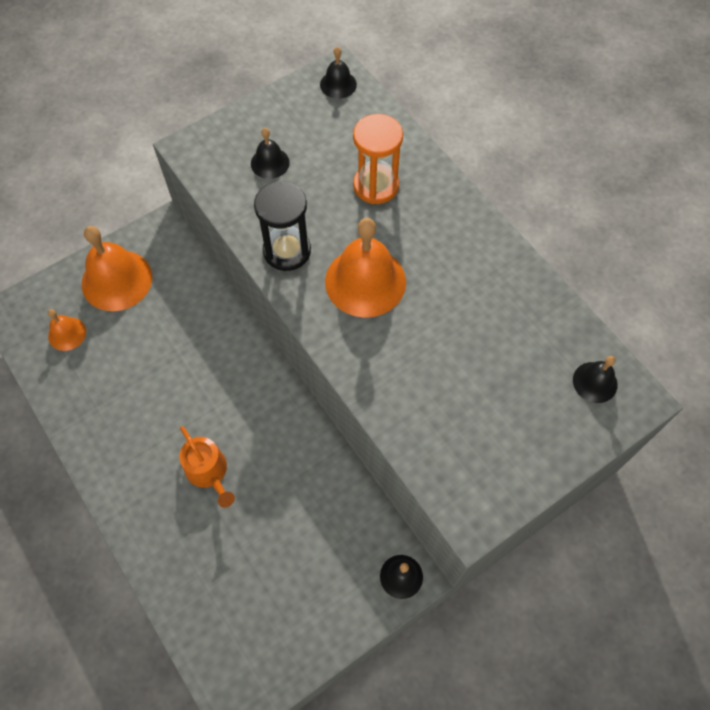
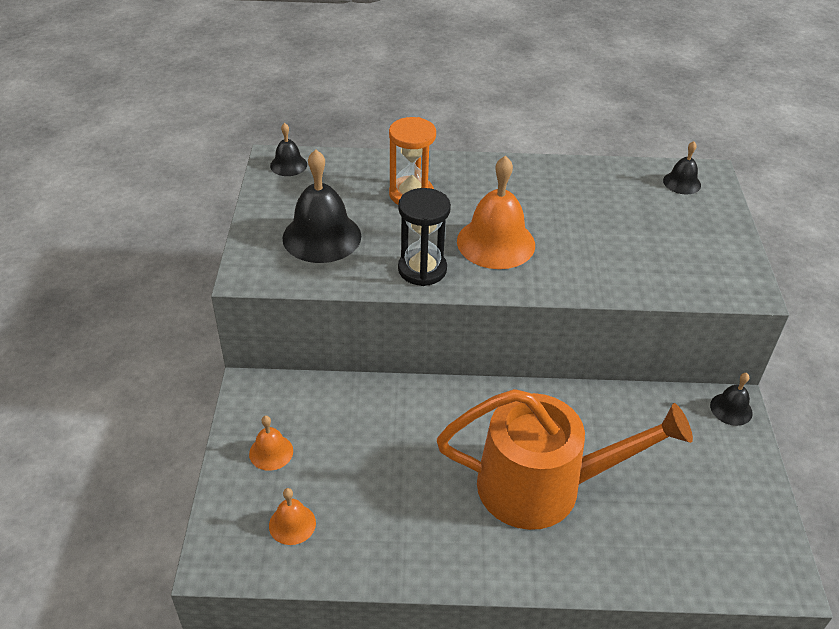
camera: 55 degrees left, 20 degrees down
(117, 280) = (271, 452): orange bell -> orange bell, size x0.52
(209, 472) = (544, 486): orange watering can -> orange watering can, size x2.14
(270, 163) = (322, 237): black bell -> black bell, size x1.93

